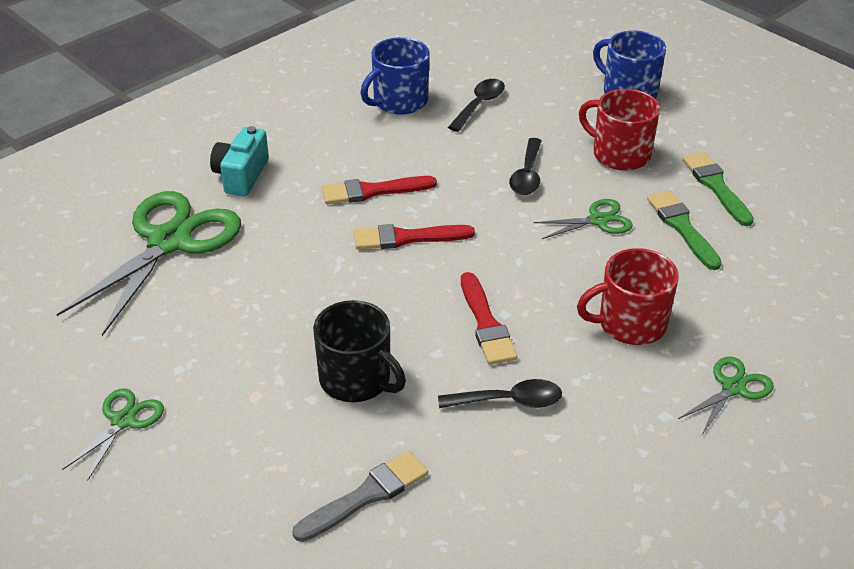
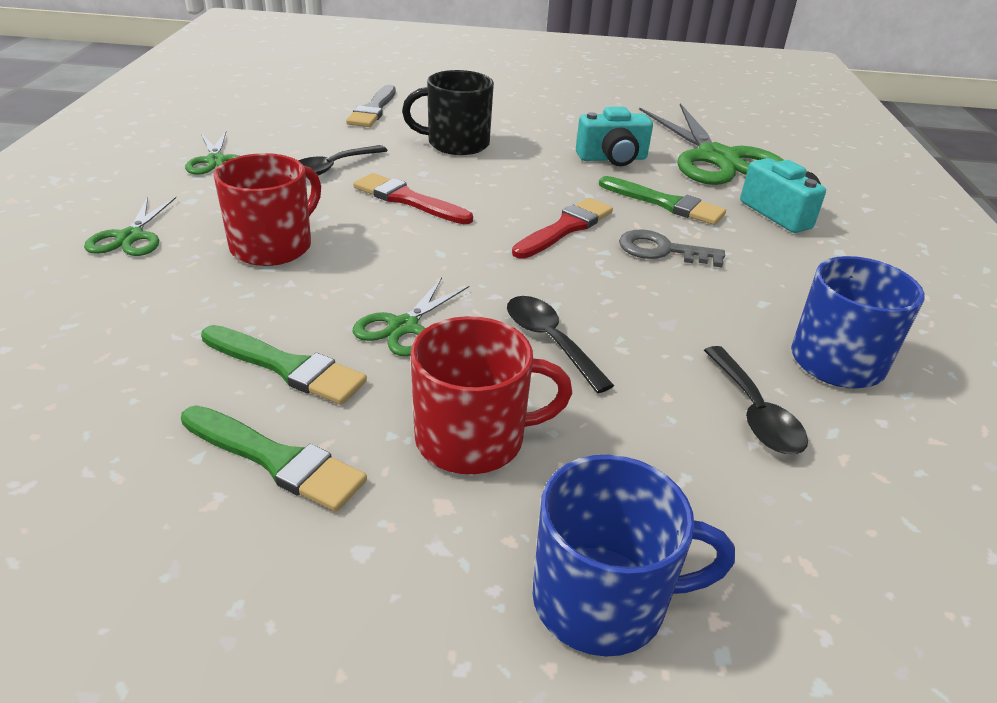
camera: 135 degrees right, 5 degrees down
(124, 421) = (554, 93): green scissors -> green scissors (216, 161)
(253, 286) = (612, 158): none -> turquoise camera
(300, 222) = (665, 203): none -> green brush
(373, 191) = (662, 250): red brush -> grey key

